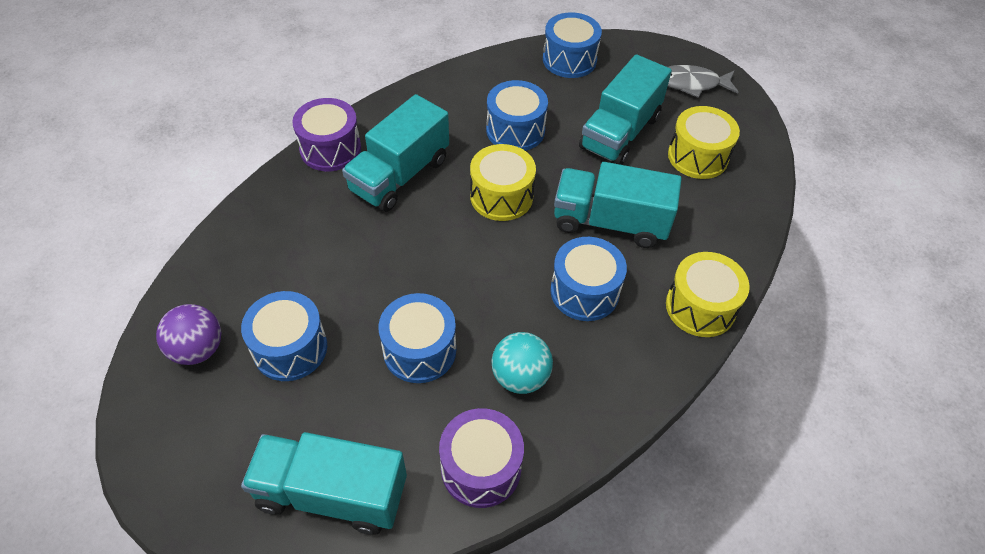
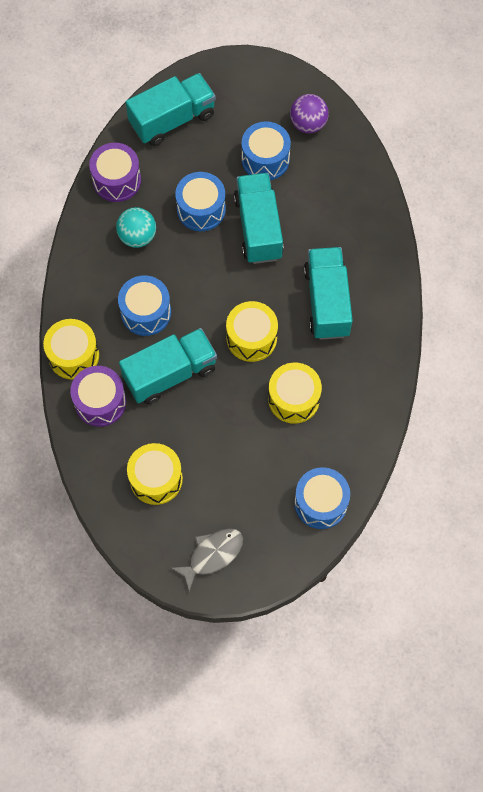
camera: 140 degrees right, 15 degrees up
(330, 149) = (389, 285): purple drum -> purple drum (100, 402)
(515, 130) = (293, 399): blue drum -> yellow drum
(620, 132) = (224, 457): turquoise truck -> turquoise truck (258, 228)

